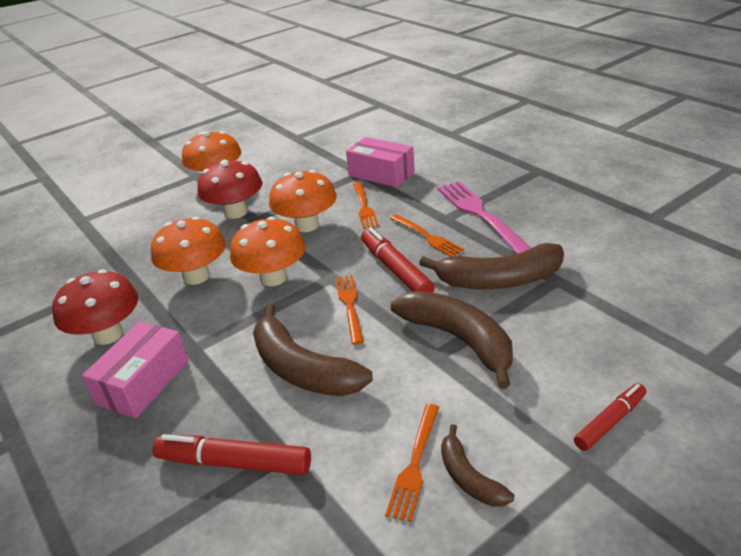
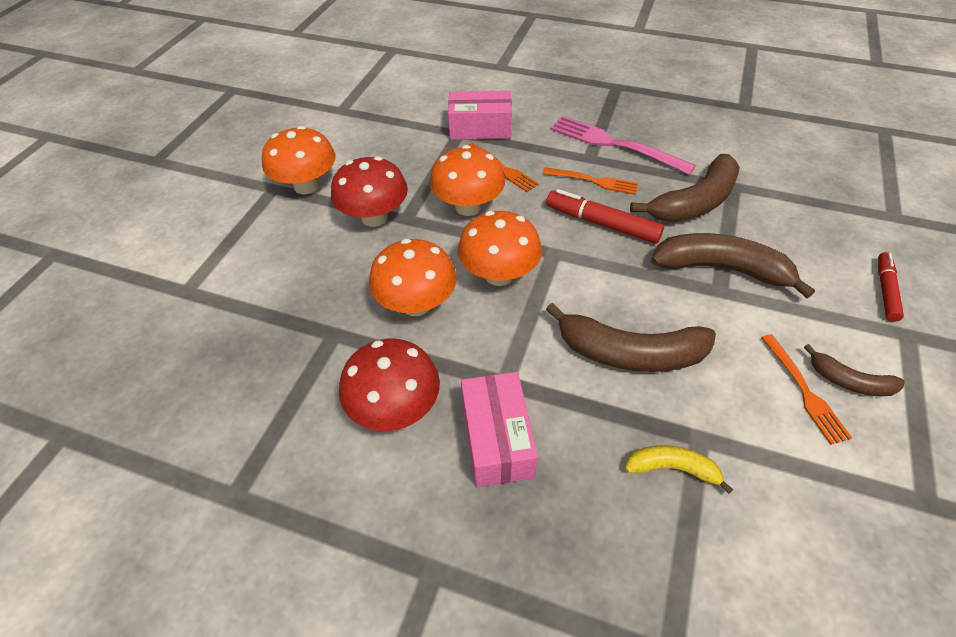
camera: 35 degrees left, 15 degrees up
(234, 463) = (672, 468): red marker -> yellow banana
(349, 305) = (601, 274): orange fork -> none

